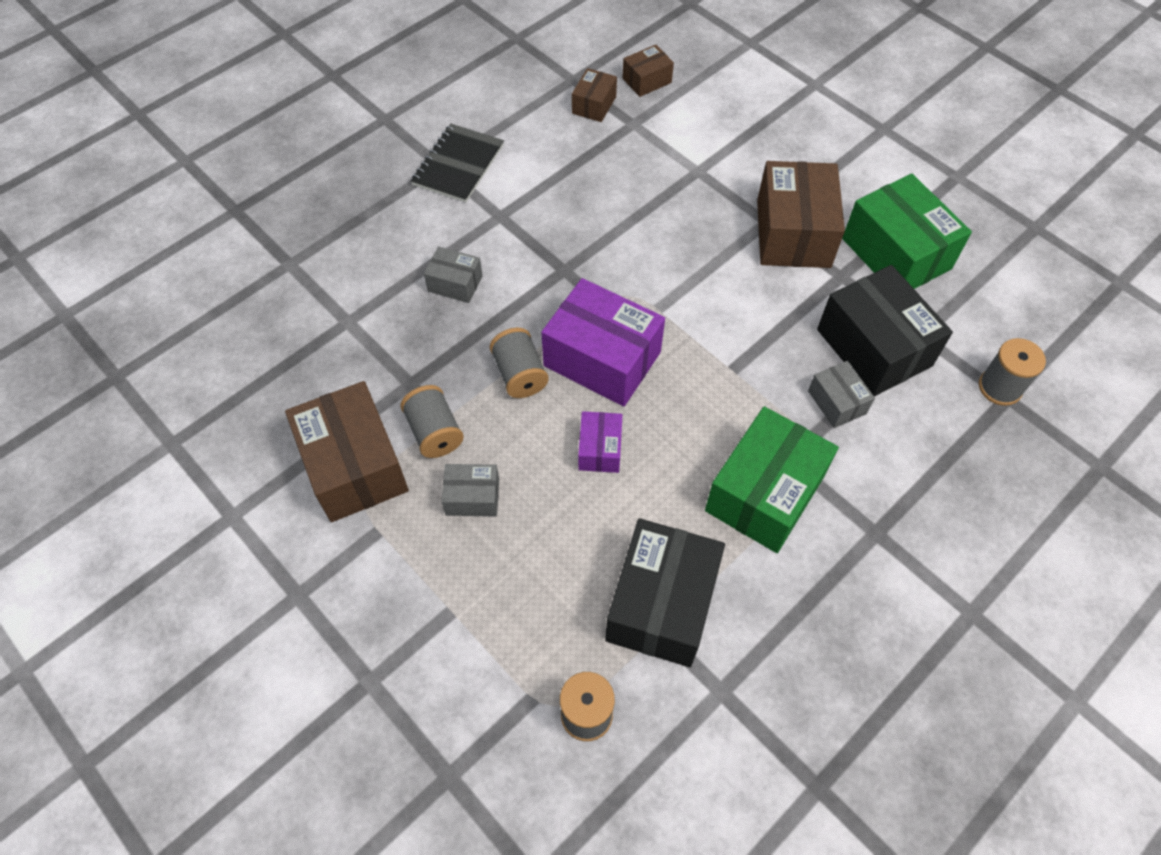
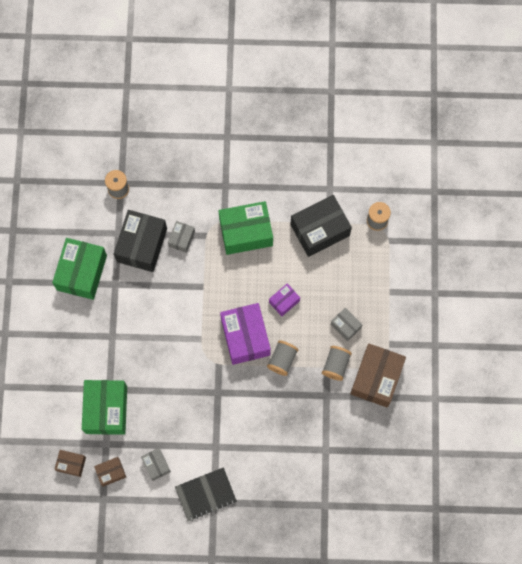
camera: 135 degrees left, 15 degrees up
(455, 283) = (267, 428): grey box -> grey box (156, 465)
(675, 151) = (106, 409): none -> green box
(793, 233) = (109, 320): brown box -> none

